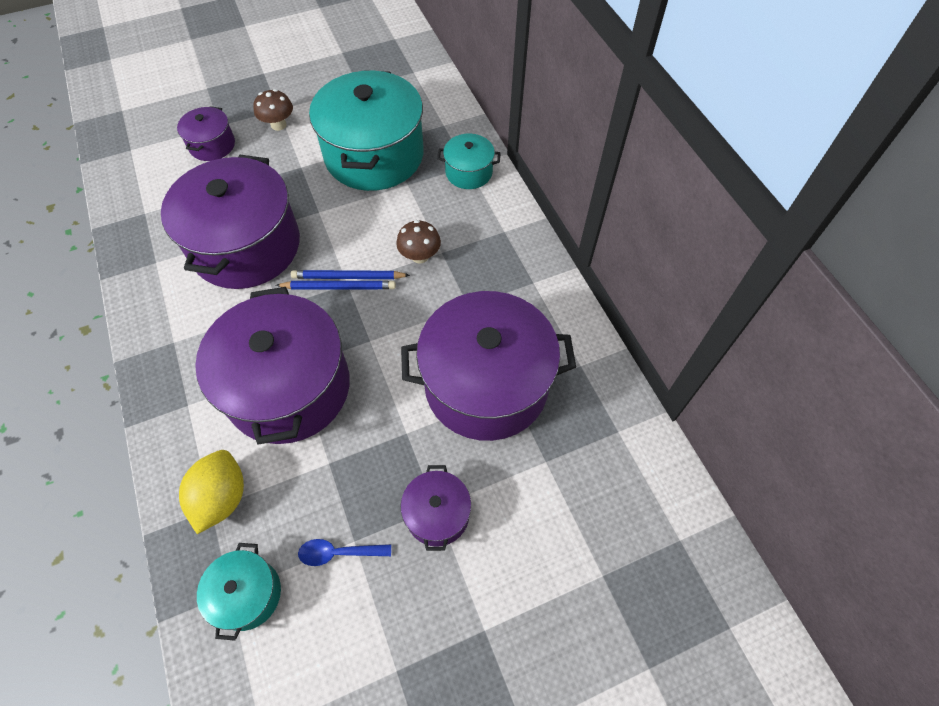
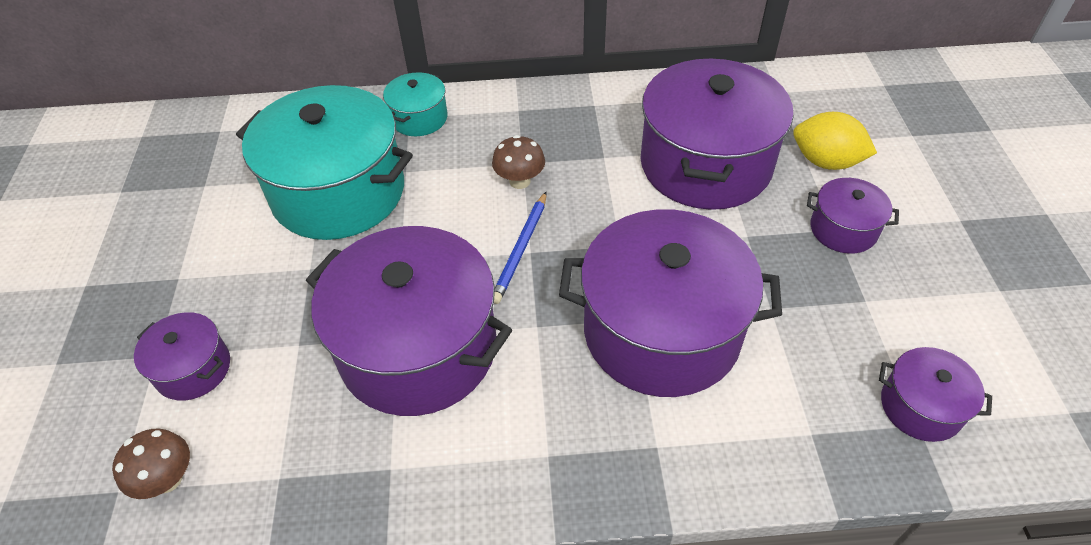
camera: 70 degrees left, 10 degrees down
(222, 497) = (798, 420): yellow lemon -> yellow lemon (825, 162)
(247, 594) = (920, 407): turquoise pot -> purple pot
(278, 125) = (211, 282): brown mushroom -> brown mushroom (168, 479)
(339, 287) = (532, 260): blue pencil -> none
(339, 553) = (878, 315): blue spoon -> none

